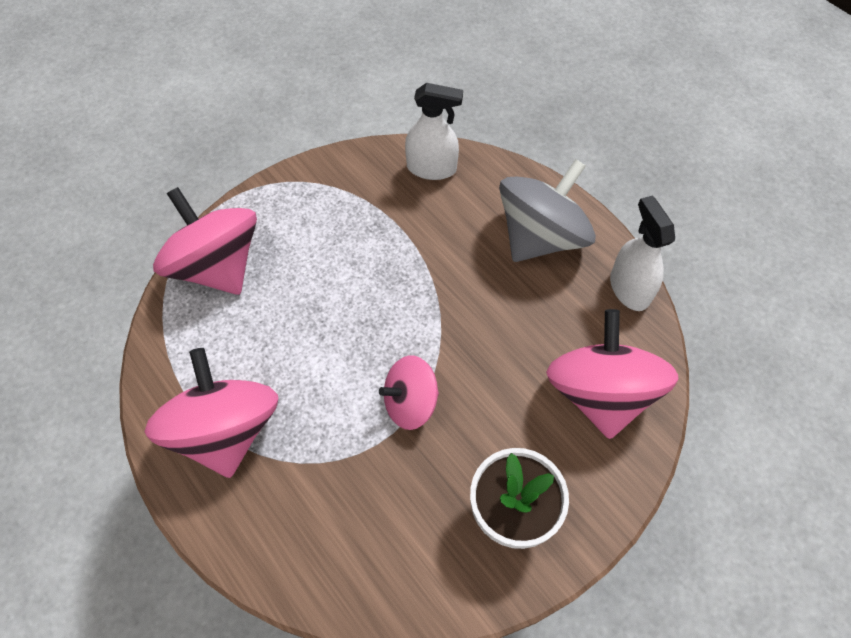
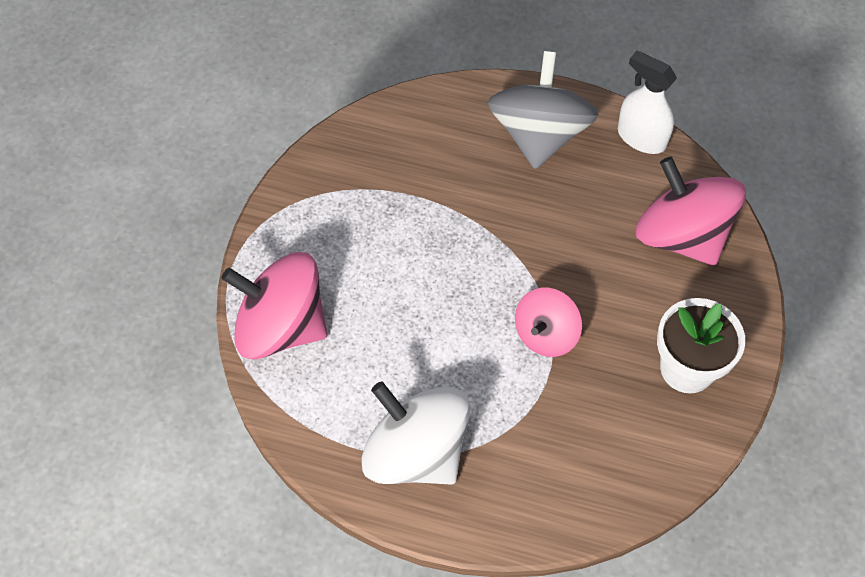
camera: 35 degrees left, 0 degrees up
(226, 431) = (416, 452): pink spinning top -> white spinning top
(431, 168) = (397, 126): white spray bottle -> none

